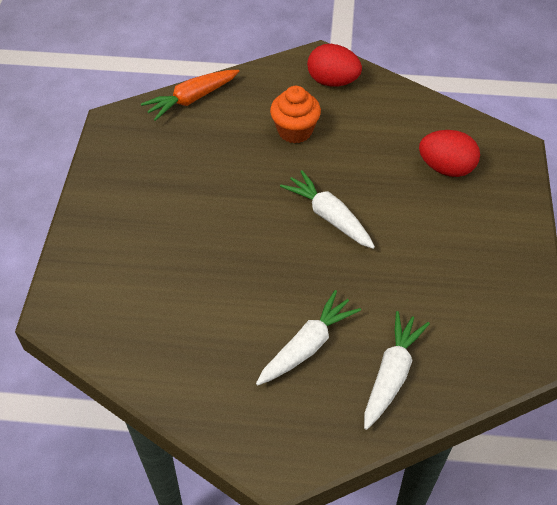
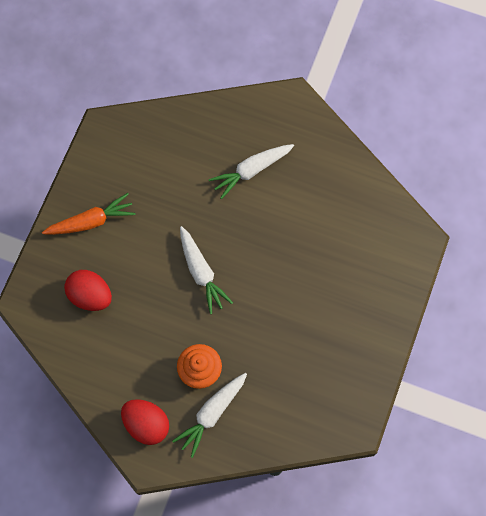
camera: 165 degrees left, 20 degrees up
(191, 99) = (281, 436): orange carrot -> orange carrot (91, 221)
(391, 374) = (203, 137): white carrot -> white carrot (212, 413)

